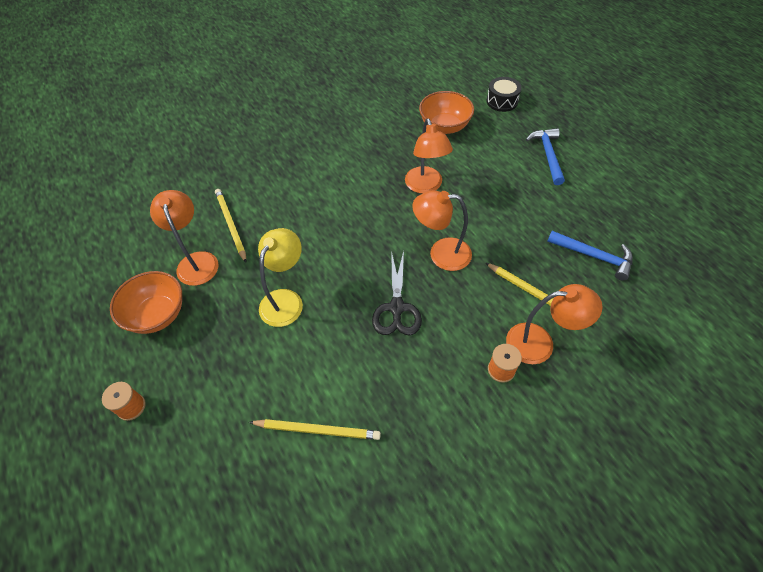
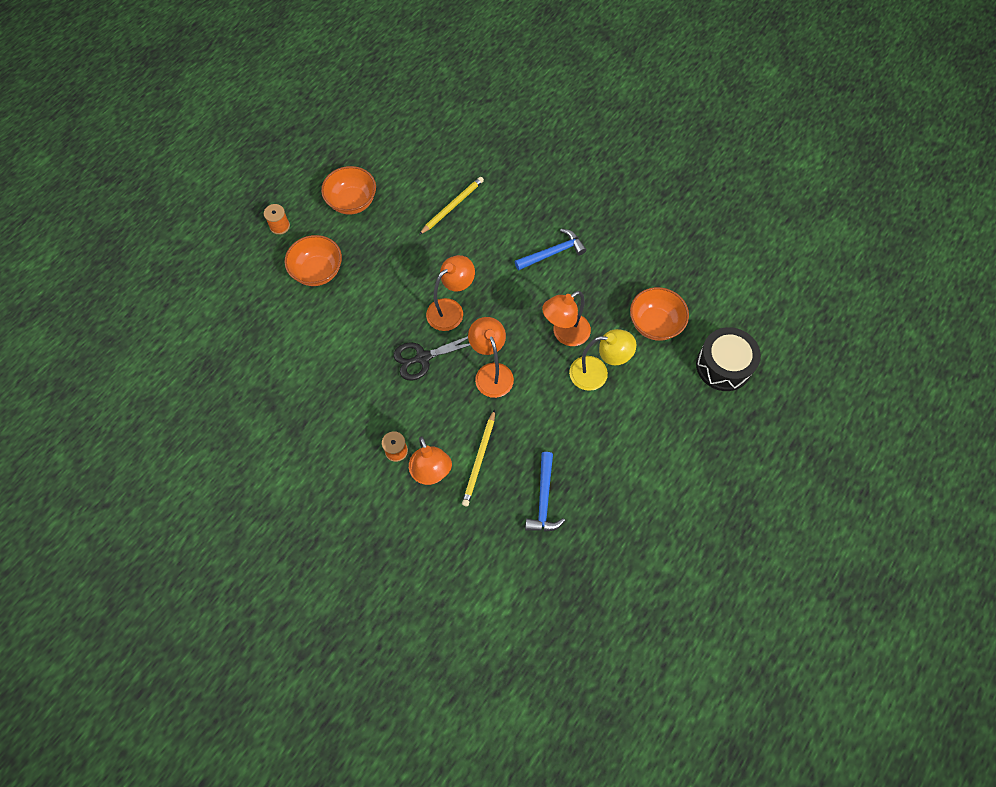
camera: 65 degrees right, 10 degrees up
(196, 261) = (408, 201): orange lamp -> orange lamp (451, 310)
(226, 381) = (318, 271): none -> orange bowl
(285, 300) = (398, 277): yellow lamp -> yellow lamp (597, 373)
(317, 430) = (303, 344): yellow pencil -> none
(502, 101) = (723, 366): black drum -> black drum, size x1.54
(548, 155) = (661, 430): blue hammer -> blue hammer (553, 253)

